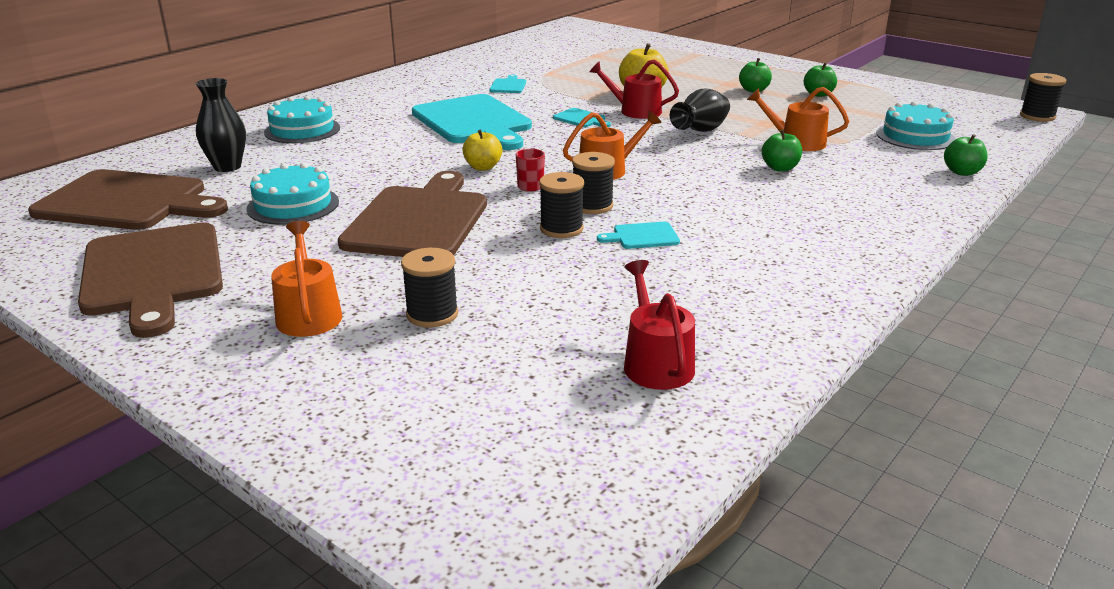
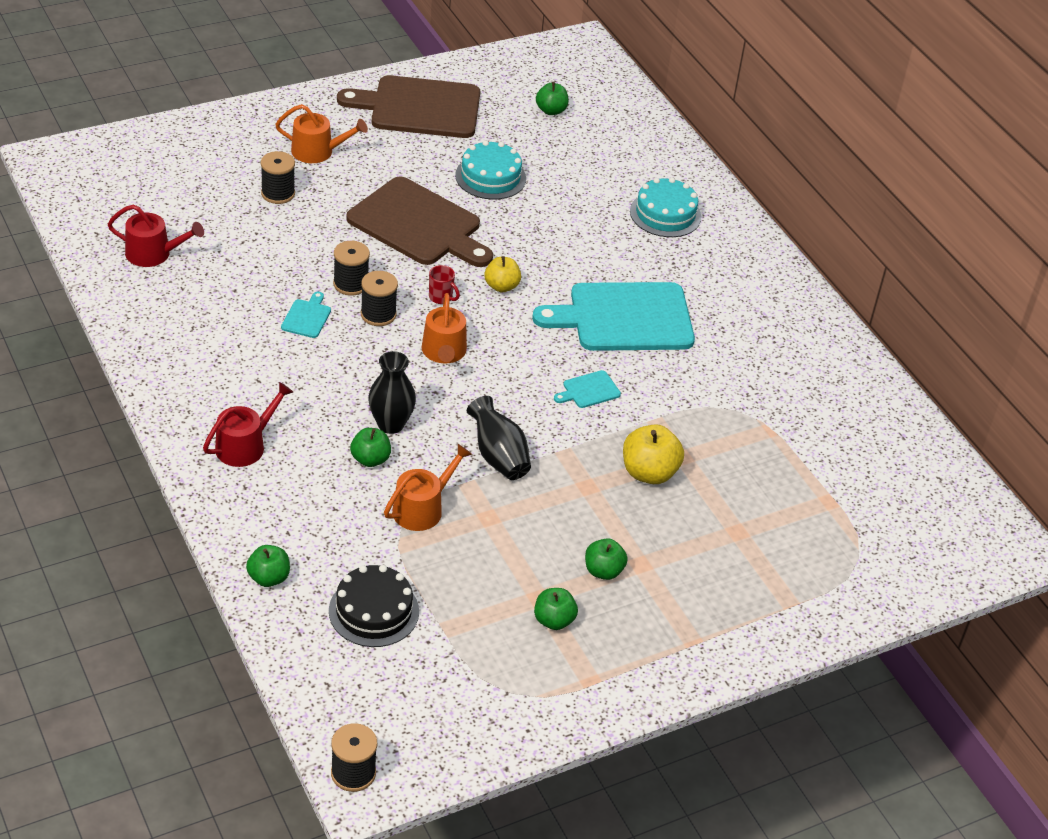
camera: 110 degrees right, 15 degrees up
(127, 202) = (551, 110): brown cutting board -> green apple
(227, 167) = (595, 161): black vase -> black vase (390, 424)
(508, 86) = (734, 380): turquoise cutting board -> none
(635, 111) = (589, 439): red watering can -> red watering can (245, 445)
(915, 136) = (374, 611): turquoise cake -> black cake

